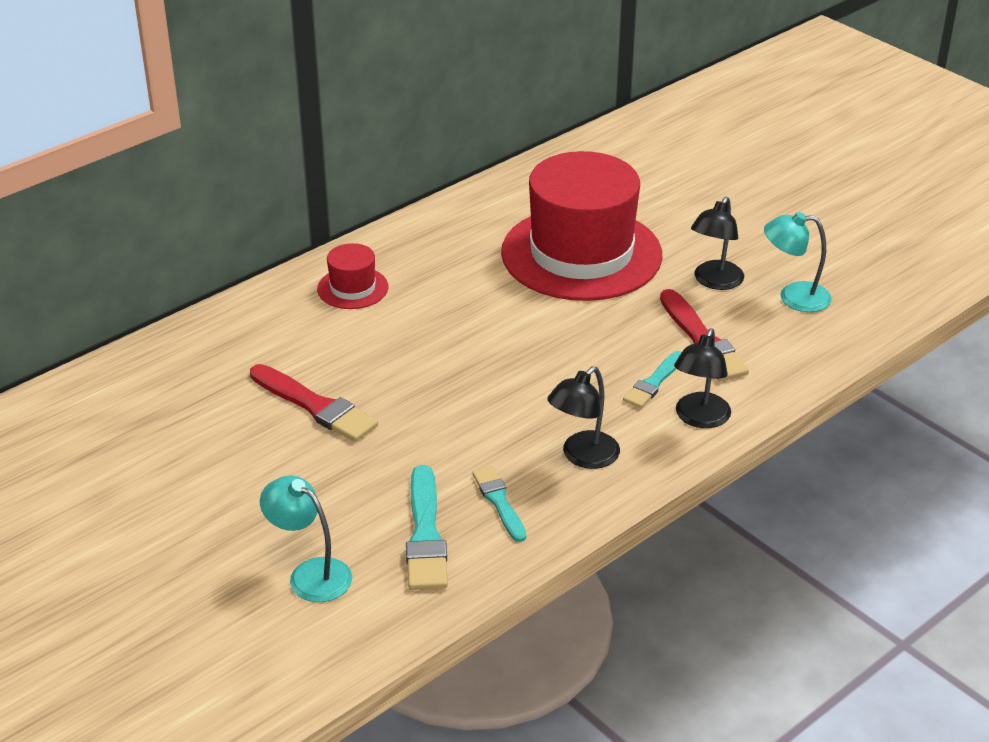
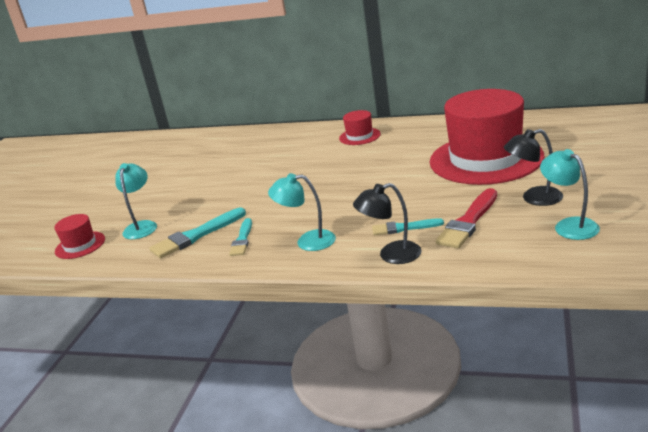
camera: 60 degrees right, 10 degrees down
(272, 655) = (80, 245): none -> red hat
(315, 406) = (261, 171): red brush -> none
(499, 502) = (242, 239): turquoise brush -> turquoise brush turned 150 degrees clockwise
(583, 457) = (307, 241): black lamp -> turquoise lamp

